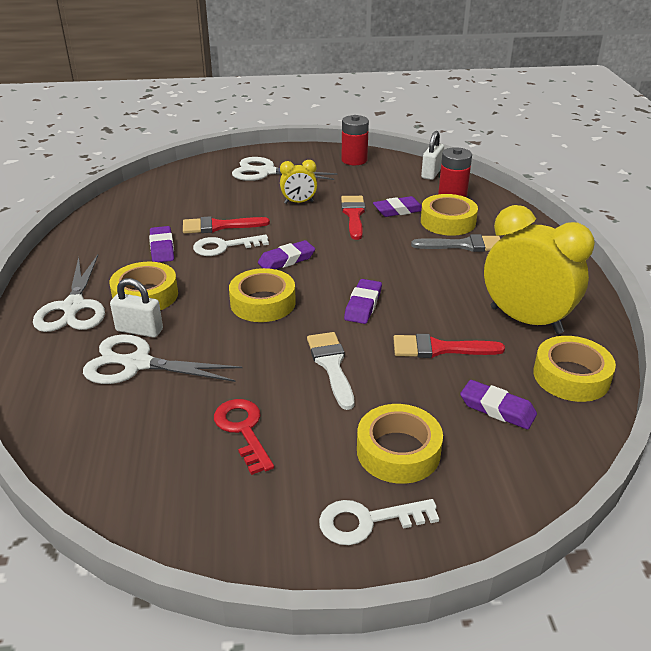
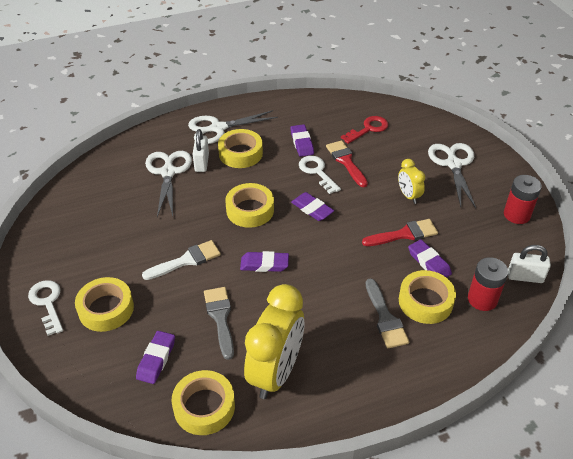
camera: 75 degrees right, 10 degrees up
(162, 248) = (302, 143): purple eraser -> purple eraser turned 75 degrees counterclockwise
(243, 430) = (116, 233): red key -> red key (368, 129)
(439, 349) = (220, 318): red brush -> grey brush

